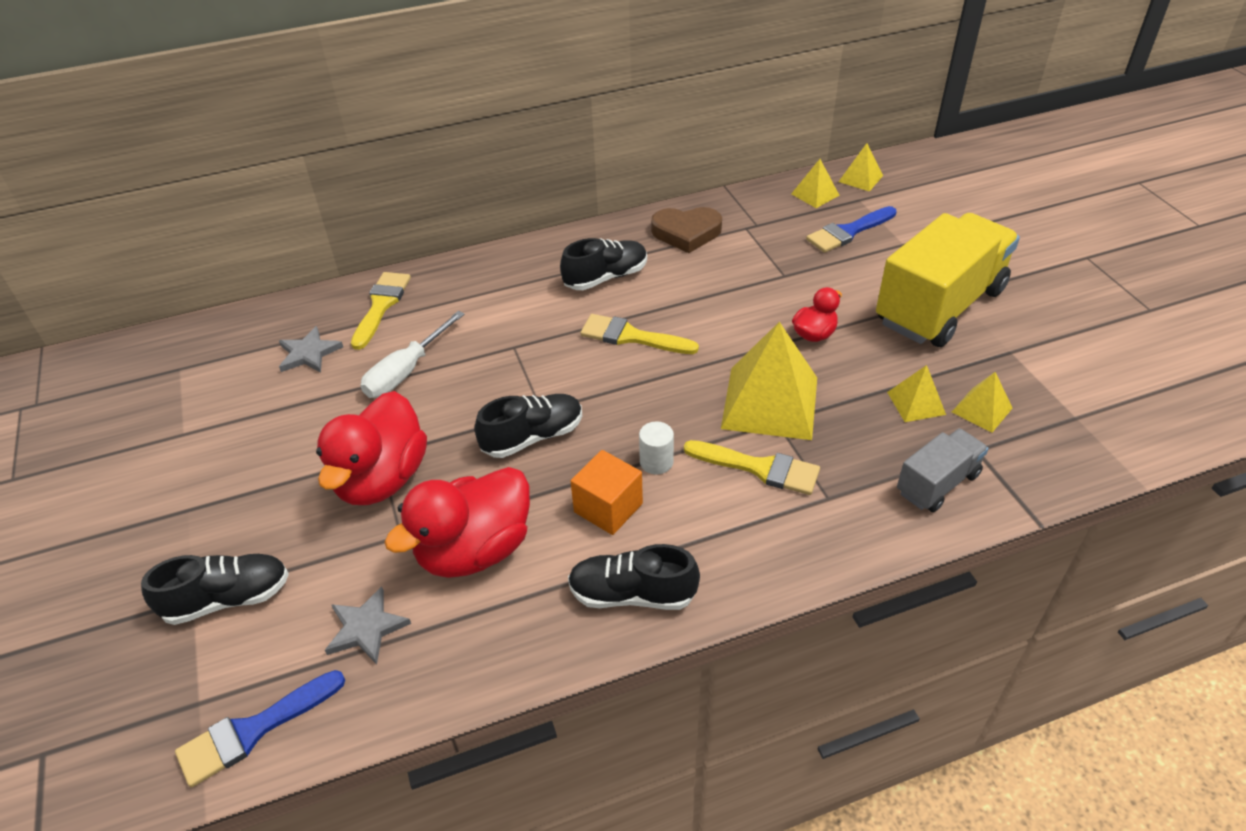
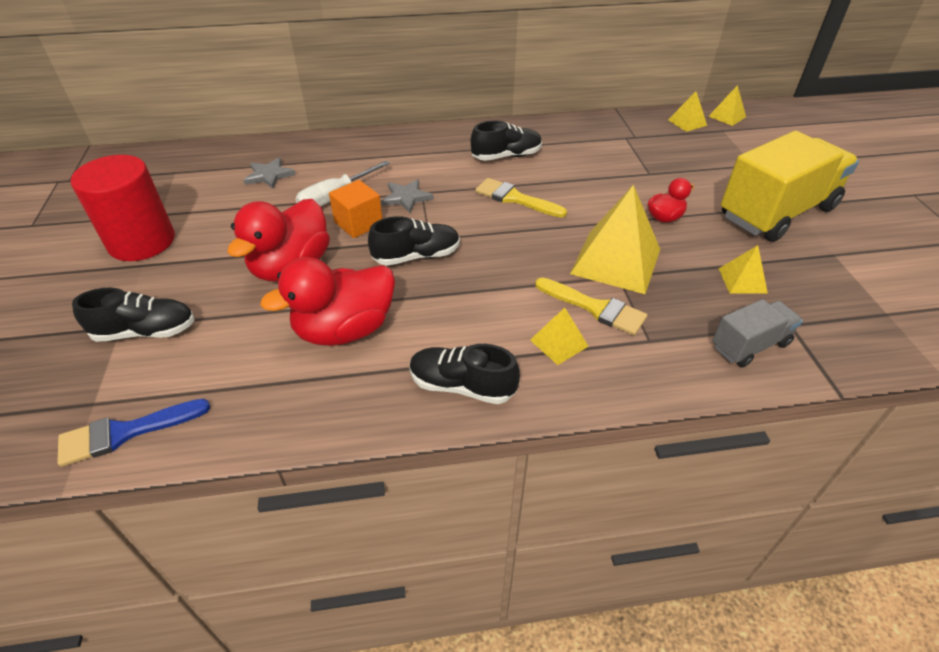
camera: 10 degrees right, 0 degrees up
(174, 477) = (142, 242): none -> red cylinder
(366, 628) = (240, 372): grey star -> grey star (406, 197)
(381, 306) = (332, 152): yellow brush -> none
(608, 508) = (461, 317): orange cube -> orange cube (358, 223)
(656, 462) = (510, 290): white cylinder -> none
(686, 233) = (578, 135): brown heart -> none
(848, 232) = (709, 151): blue brush -> none
(981, 410) = (800, 294): yellow pyramid -> yellow pyramid (559, 343)

